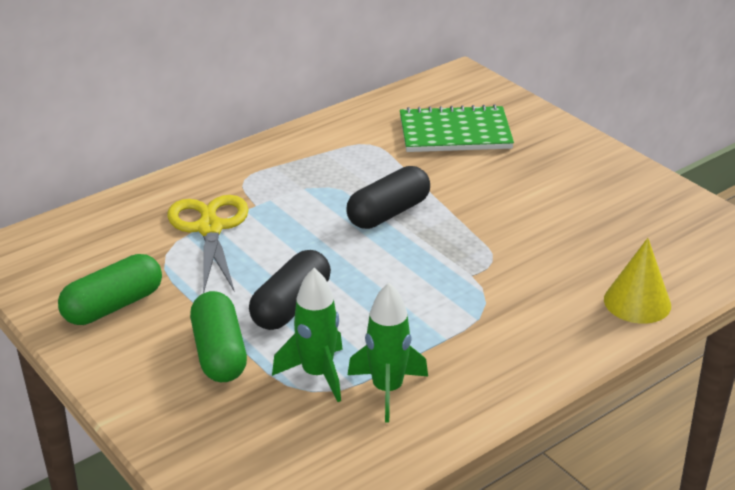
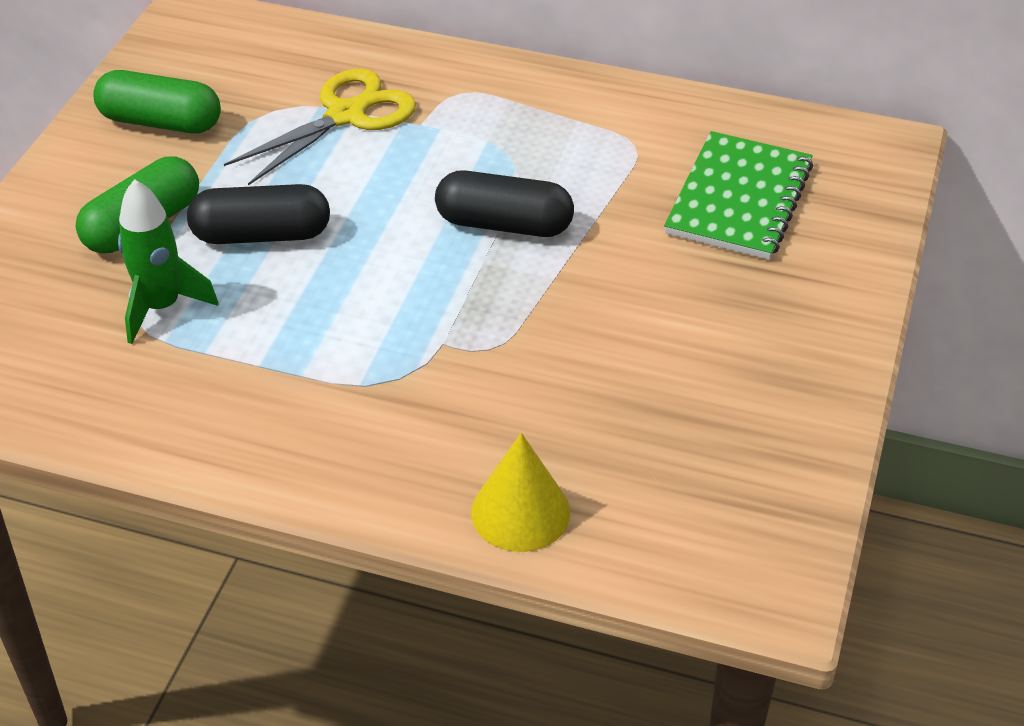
camera: 55 degrees right, 10 degrees up
(387, 390) = (175, 370): green rocket -> none
(455, 133) = (739, 199): green notebook -> green notebook turned 60 degrees clockwise

